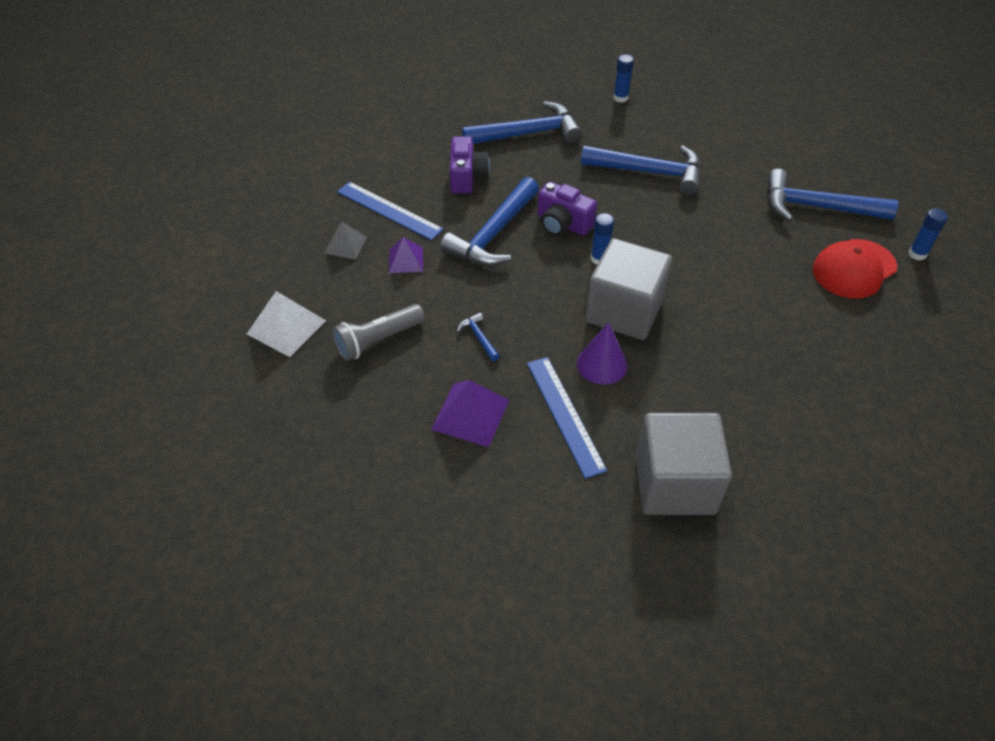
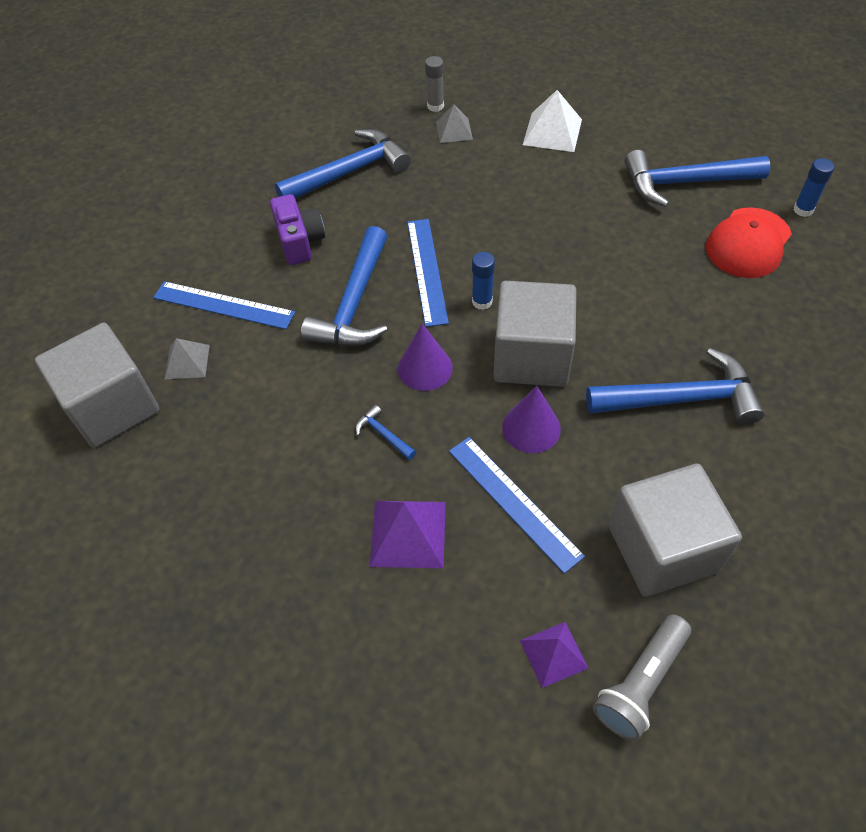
camera: 15 degrees left, 5 degrees up
(278, 263) = (112, 406): none -> grey cube
(286, 327) = (151, 486): white pyramid -> white pyramid (552, 132)
(377, 340) = (267, 472): grey flashlight -> grey flashlight (640, 683)
(406, 260) = (265, 362): purple pyramid -> purple pyramid (553, 654)
(532, 297) = (425, 368): none -> purple cone
(562, 224) = (427, 271): purple camera -> blue ruler
(620, 98) = (435, 106): blue glue stick -> grey glue stick
(629, 120) = (454, 130): none -> grey pyramid
(649, 172) = (498, 186): blue hammer -> blue hammer (680, 399)

